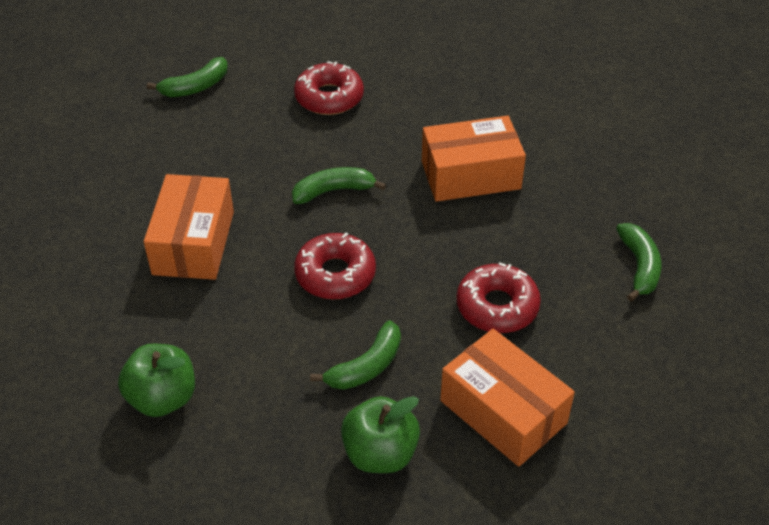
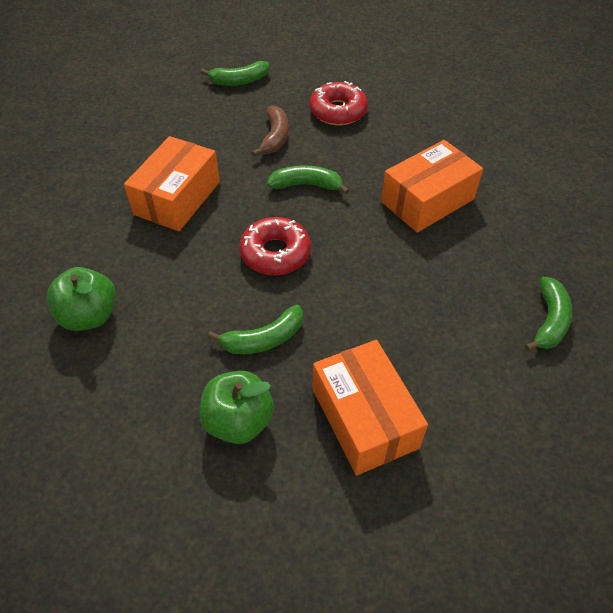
camera: 20 degrees right, 5 degrees up
(271, 144) = (275, 137): none -> brown banana
(470, 175) = (427, 200): orange box -> orange box turned 45 degrees counterclockwise
(497, 306) = (401, 320): red donut -> none

